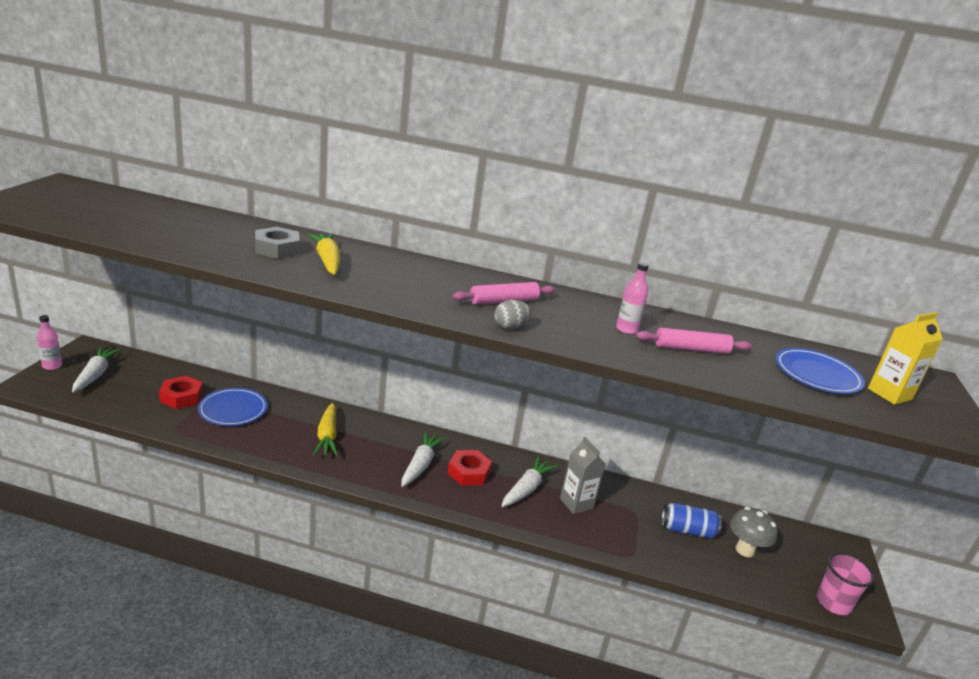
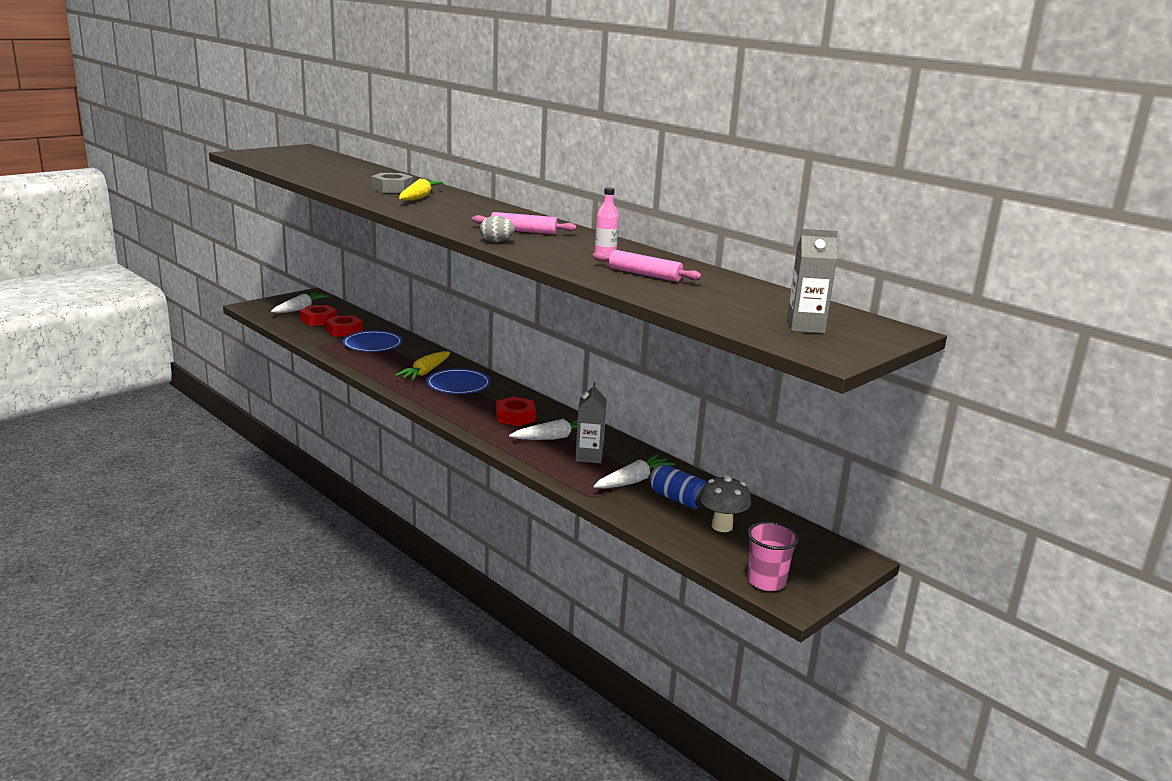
camera: 35 degrees right, 5 degrees down
(52, 366) = (277, 299): pink bottle -> none
(135, 387) = (318, 320): none -> red nut
(420, 465) = (479, 403): white carrot -> white carrot (633, 481)
(817, 374) = (749, 305): blue plate -> blue plate (458, 384)
(889, 394) = (805, 327): yellow carton -> grey carton

